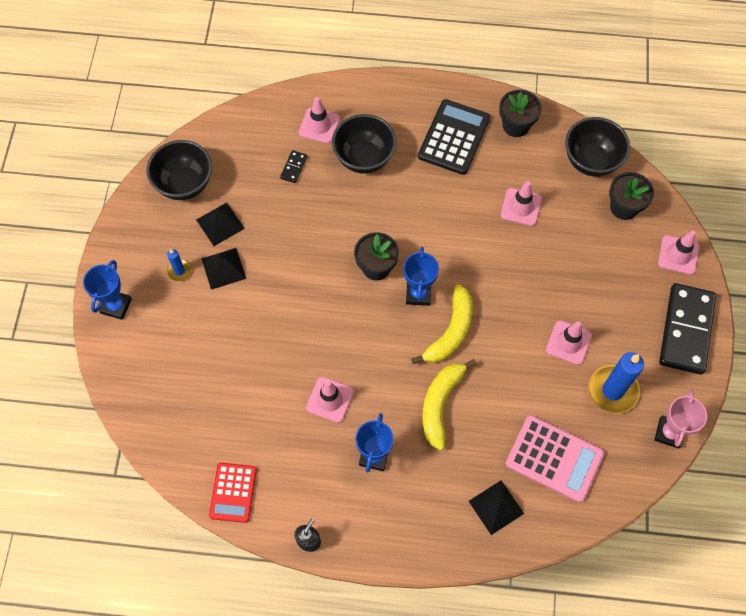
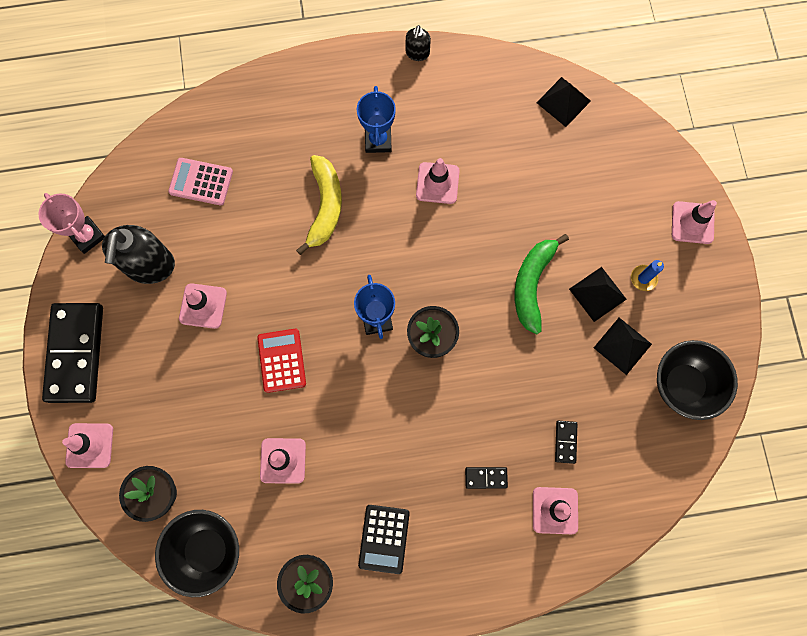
camera: 165 degrees right, 10 degrees up
(116, 306) = (692, 223): blue trophy -> pink traffic cone
(233, 492) = (501, 76): red calculator -> red calculator (282, 360)
(276, 290) = (532, 284): none -> green banana
(364, 158) = (486, 478): black bowl -> black domino
(450, 332) = (332, 285): yellow banana -> none
(454, 137) = (384, 538): black calculator -> black calculator, size x0.66
(496, 507) = (250, 123): black pyramid -> black pyramid (563, 101)
(554, 459) = (201, 182): pink calculator -> pink calculator, size x0.66
(612, 390) = (150, 265): blue candle -> black soap dispenser
(669, 433) = (87, 236): pink trophy -> pink trophy turned 45 degrees counterclockwise

